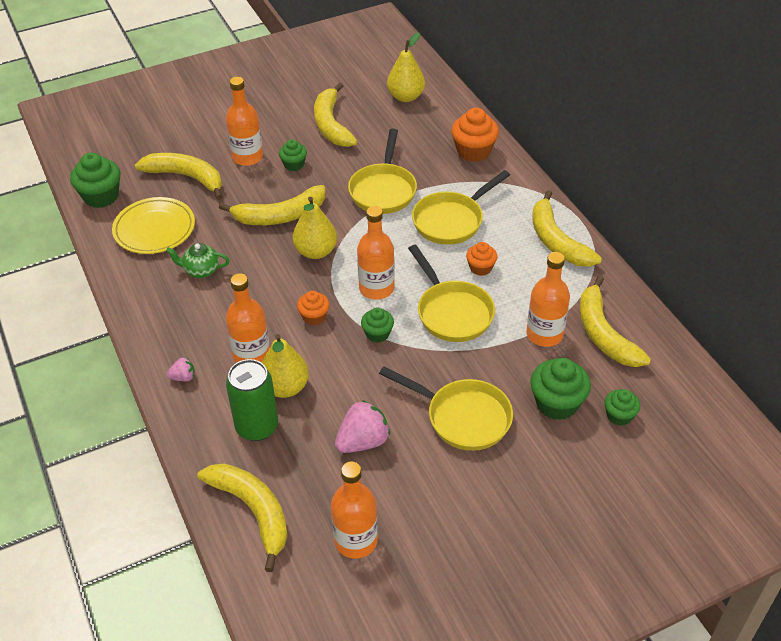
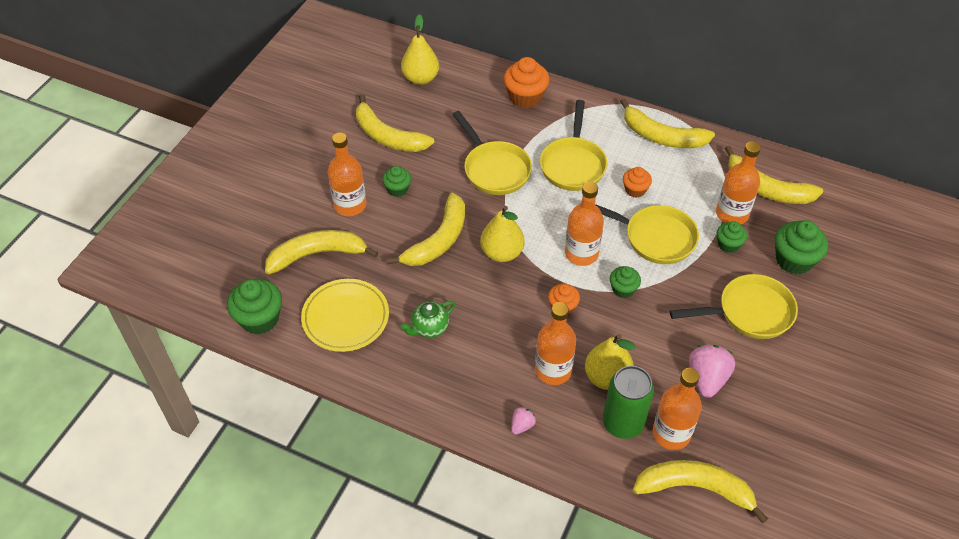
camera: 40 degrees left, 5 degrees up
(356, 540) = (784, 454): orange bottle -> orange bottle (671, 433)
(619, 416) = (838, 242): green cupcake -> green cupcake (728, 244)

